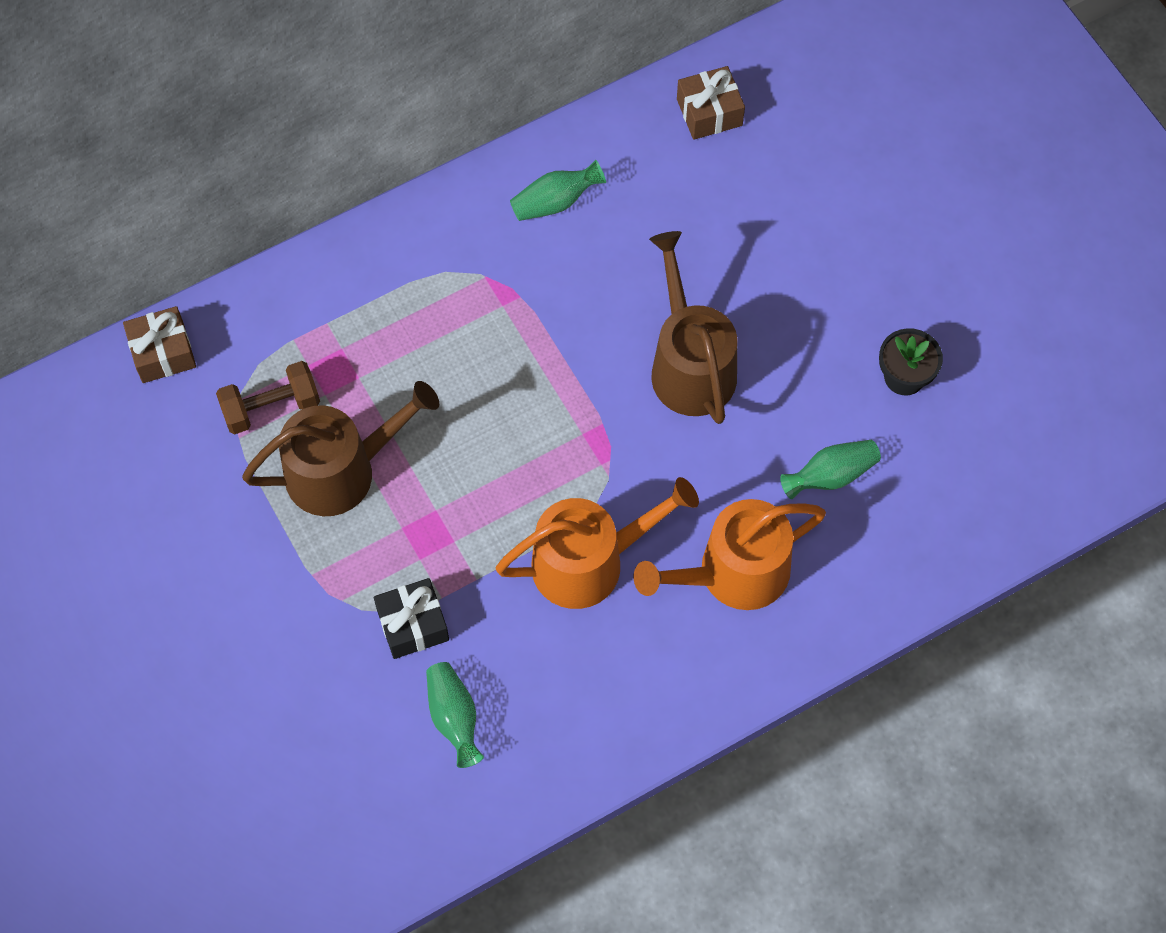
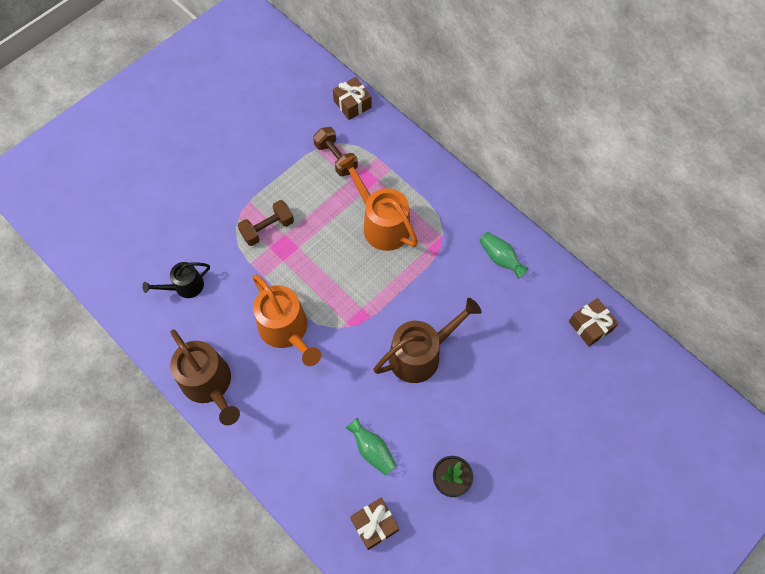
camera: 75 degrees right, 0 degrees up
(341, 471) = (309, 198): brown watering can -> brown watering can (209, 384)
(380, 554) = (267, 229): none -> brown dumbbell
(413, 625) = (232, 254): black gift -> none
(454, 717) = (185, 286): green vase -> black watering can
(733, 573) = (297, 408): orange watering can -> orange watering can (382, 224)
(947, 500) = (374, 525): none -> brown gift

